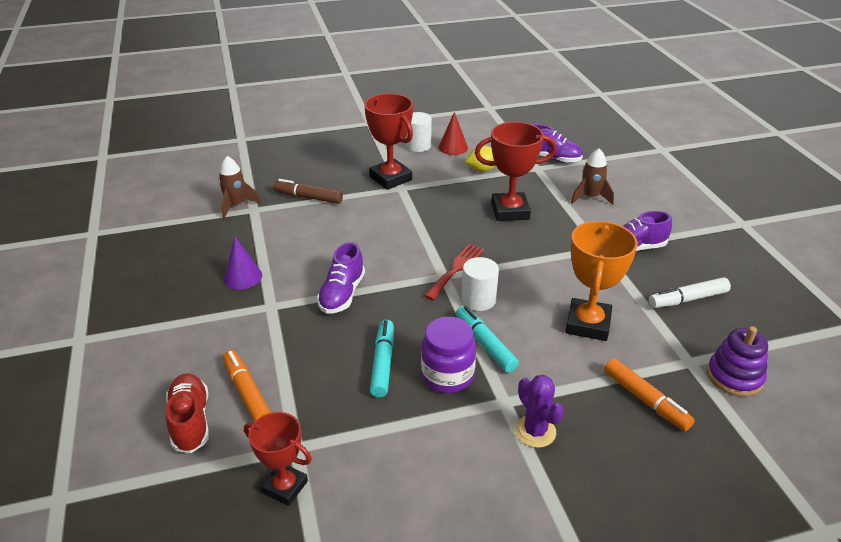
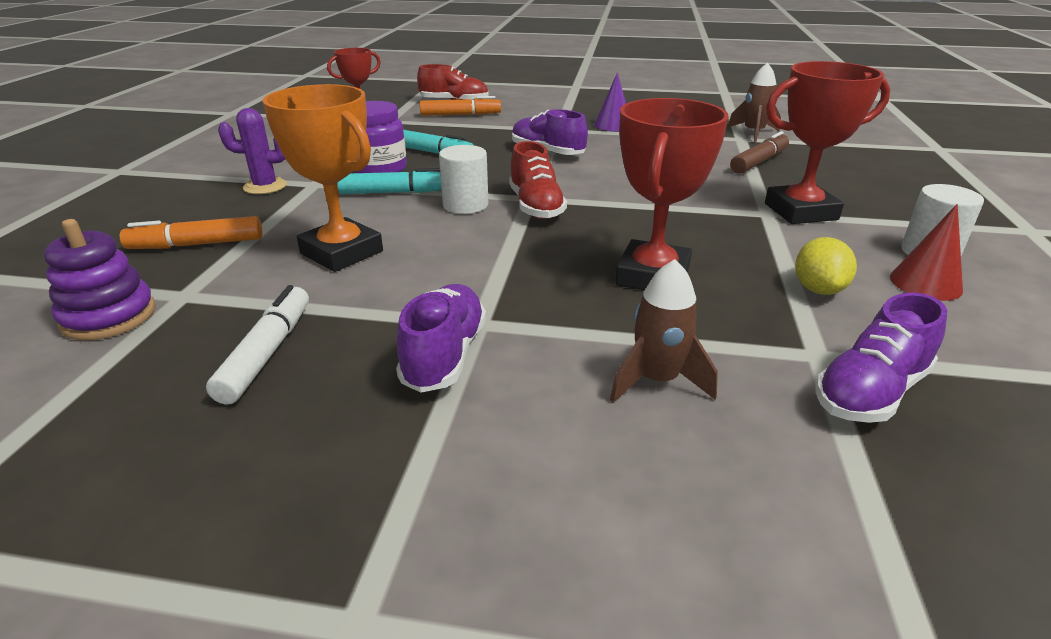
camera: 115 degrees right, 5 degrees down
(456, 269) = (535, 206): red fork -> red shoe

